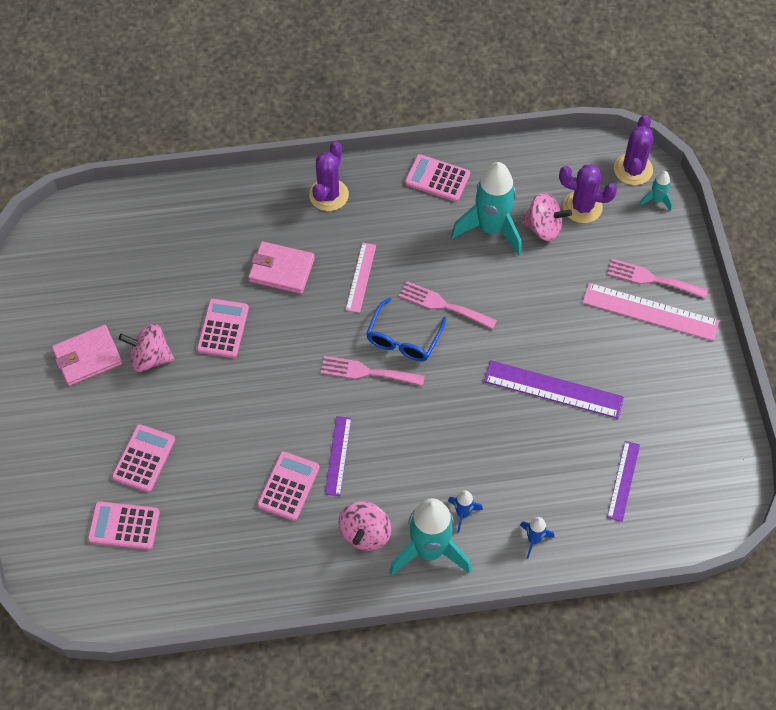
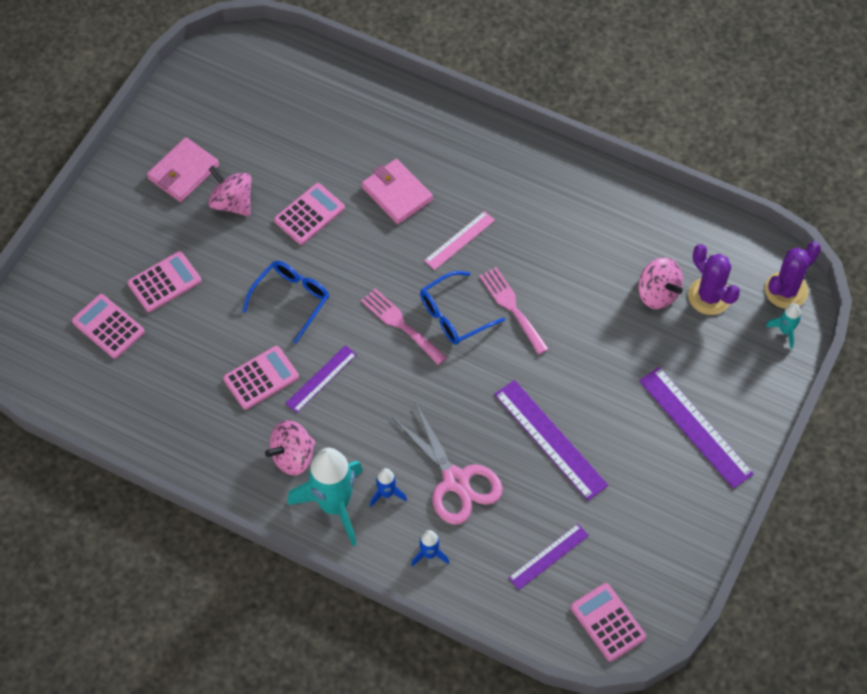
camera: 35 degrees right, 0 degrees up
(87, 357) = (183, 172): pink wallet -> pink wallet turned 60 degrees counterclockwise
(263, 407) = (291, 300): none -> blue glasses
(328, 195) = (488, 152): purple cactus -> none
(437, 179) = (596, 194): pink calculator -> pink calculator (607, 622)
(491, 229) = (608, 266): turquoise rocket -> none
(508, 468) = (456, 481): none -> pink scissors
(650, 312) = (695, 427): pink ruler -> purple ruler
(652, 279) = (721, 399): pink fork -> none

